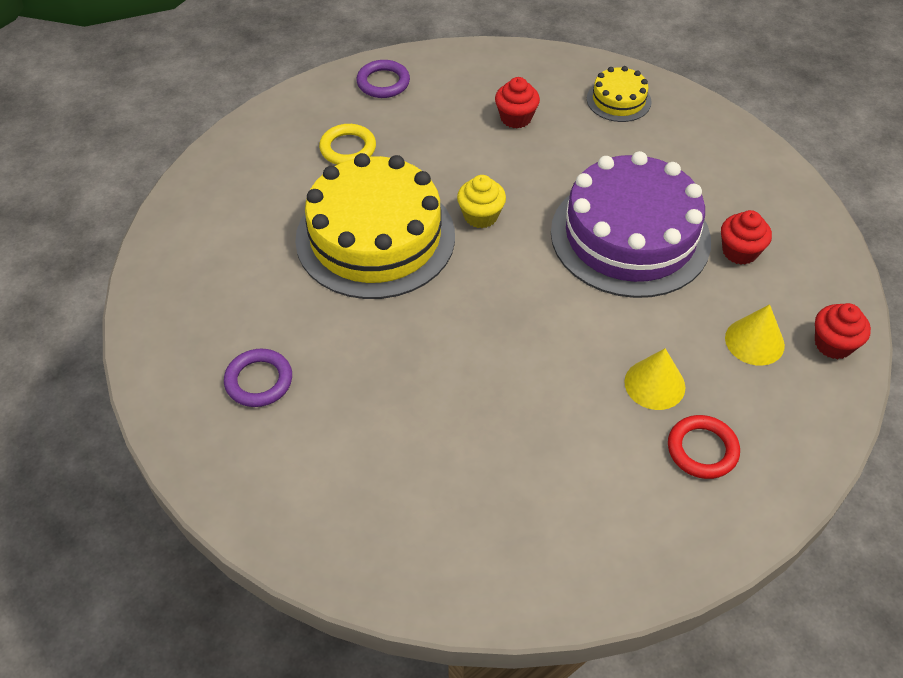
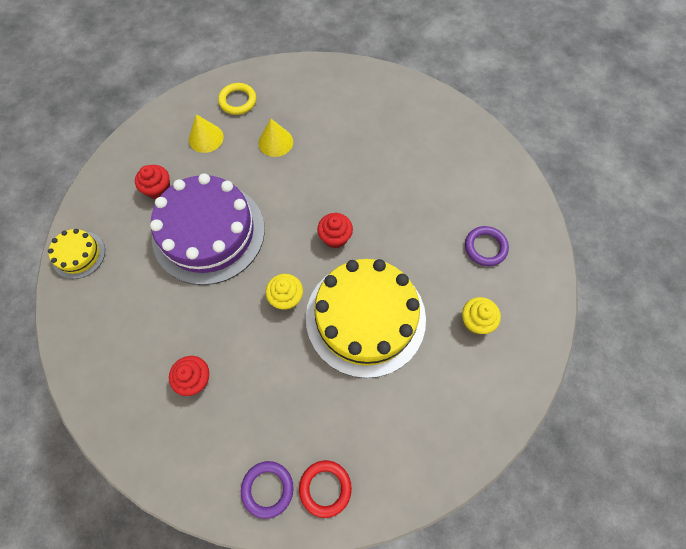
camera: 150 degrees left, 15 degrees up
(238, 290) = (475, 321): none -> yellow cupcake
(348, 148) = (339, 419): yellow ring -> yellow ring (238, 101)
(618, 100) = (108, 354): yellow cake -> yellow cake (79, 255)
(702, 450) = (281, 103): red ring -> red ring (325, 488)
(833, 344) = (170, 118): red cupcake -> red cupcake (335, 237)

